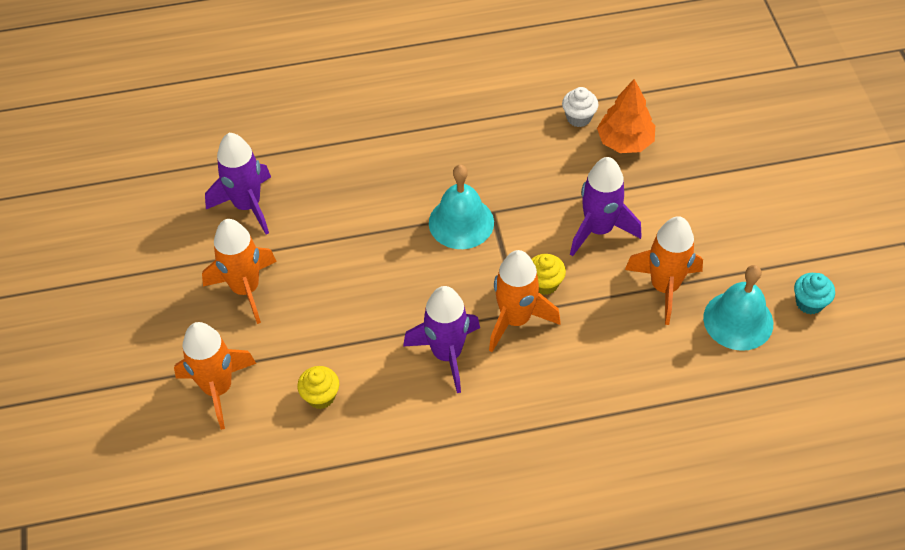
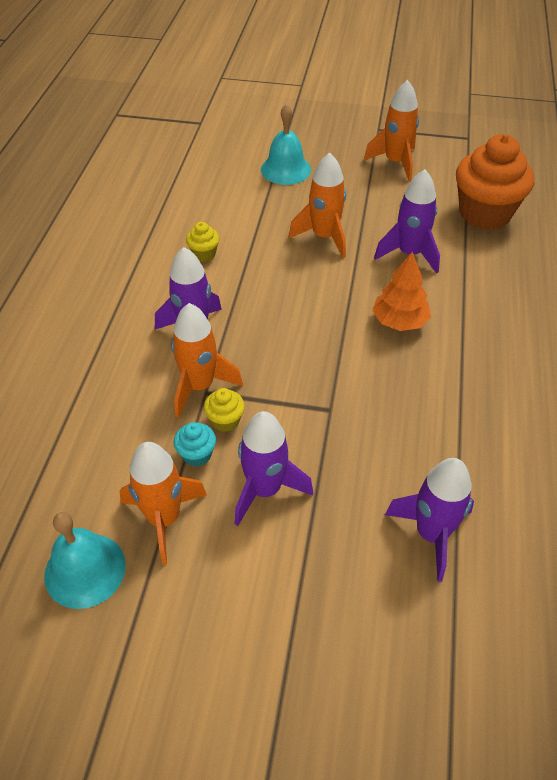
camera: 110 degrees right, 5 degrees down
(152, 157) = (484, 214): none -> orange cupcake
(218, 389) = (244, 208): orange rocket -> orange rocket (395, 162)
(461, 222) = (328, 382): turquoise bell -> turquoise bell (285, 169)
(578, 118) = (431, 534): white cupcake -> purple rocket
(625, 142) = (377, 567): orange tree -> orange tree (399, 321)
(809, 303) = (58, 659): turquoise cupcake -> turquoise cupcake (197, 454)

